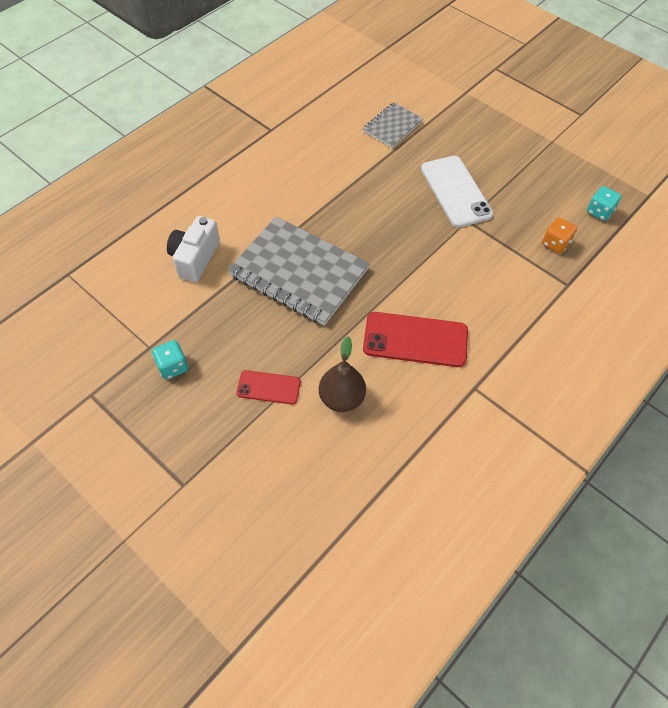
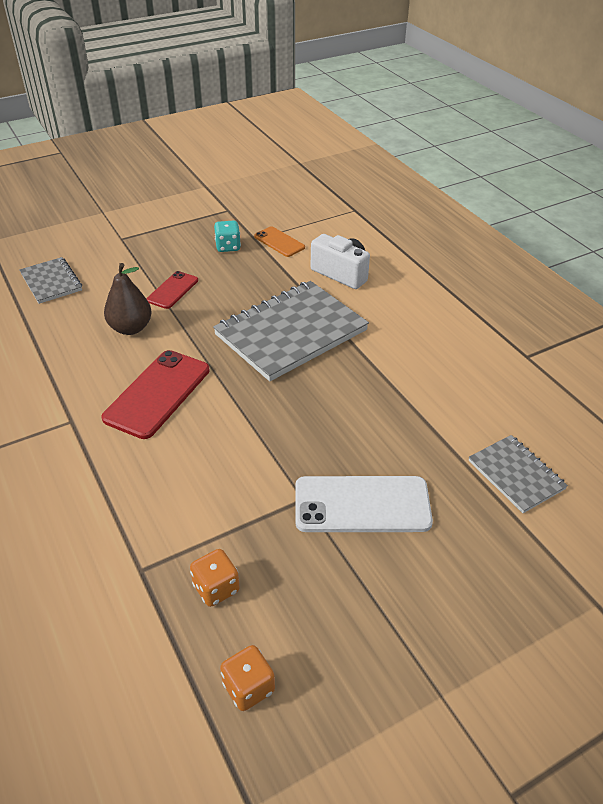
camera: 110 degrees right, 15 degrees down
(151, 323) = (279, 242): none -> orange phone
(295, 516) = (51, 282): none -> grey notebook
(599, 212) = (248, 687): turquoise dice -> orange dice

